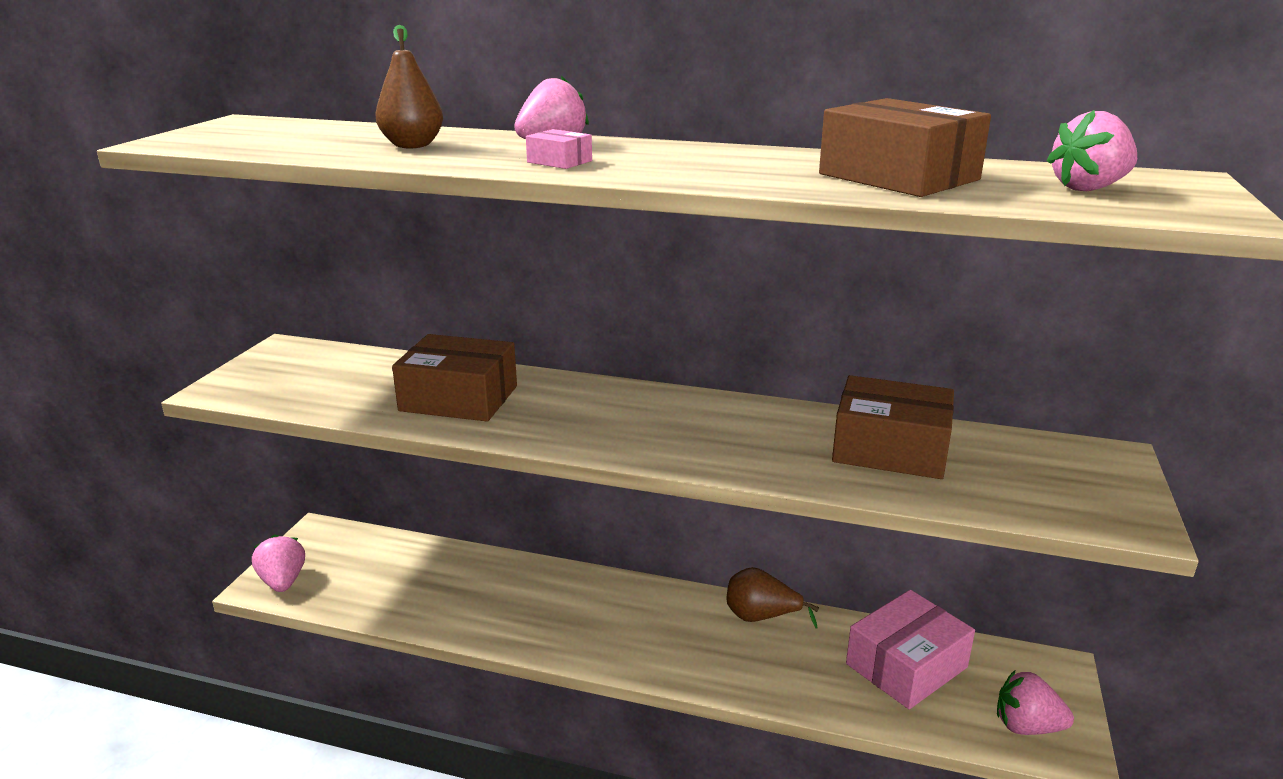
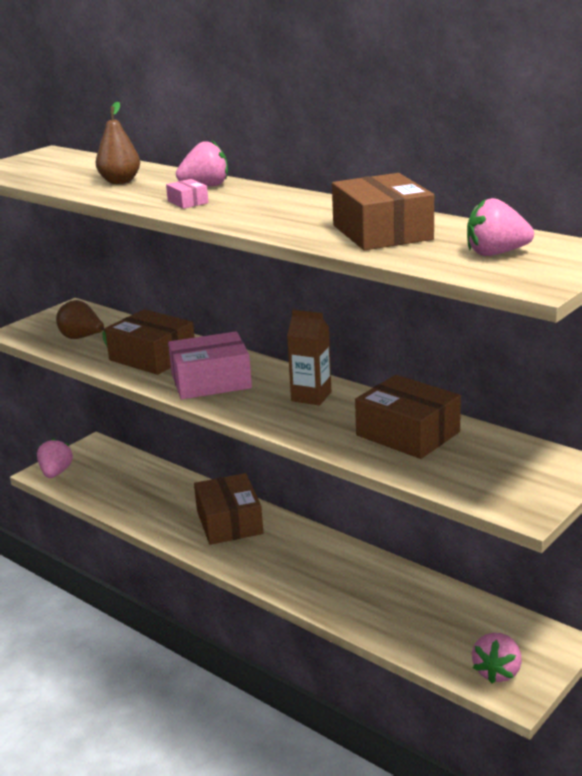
camera: 25 degrees right, 0 degrees up
(570, 602) = (229, 522): none -> brown box
(723, 420) = (311, 396): none -> brown carton
(761, 617) = (357, 559): brown pear -> brown pear (83, 339)
(906, 665) = (440, 613): pink box -> pink box (211, 381)
(1026, 726) = (497, 672): pink strawberry -> pink strawberry turned 105 degrees counterclockwise

